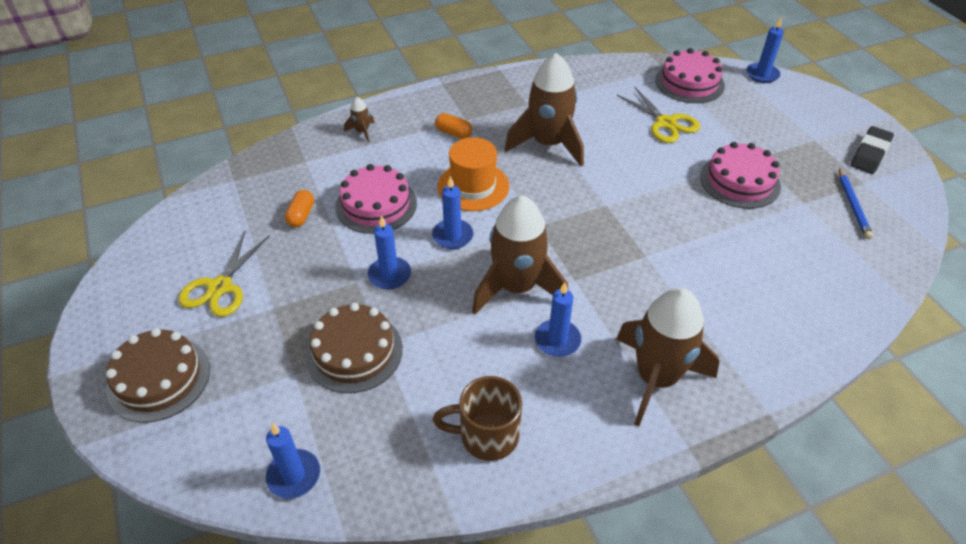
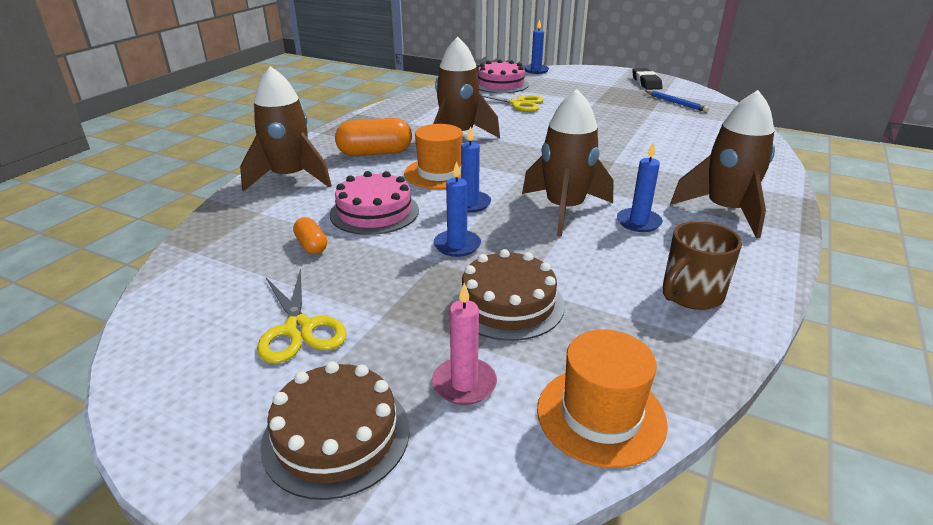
camera: 40 degrees left, 15 degrees down
(253, 394) = (464, 384): none -> pink candle
(294, 475) = (601, 415): blue candle -> orange hat
(362, 132) = (290, 178): brown rocket -> brown rocket, size x2.41
(453, 133) = (375, 153): orange capsule -> orange capsule, size x1.88
(739, 181) = (604, 113): pink cake -> none

